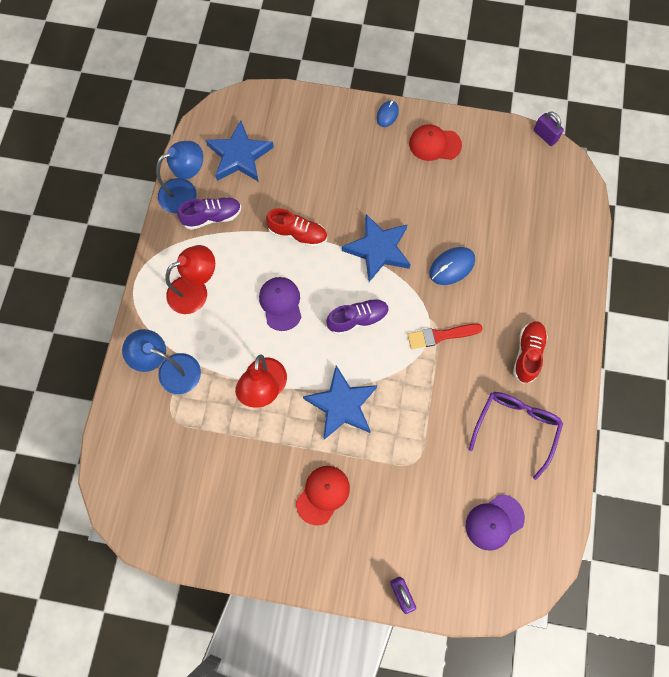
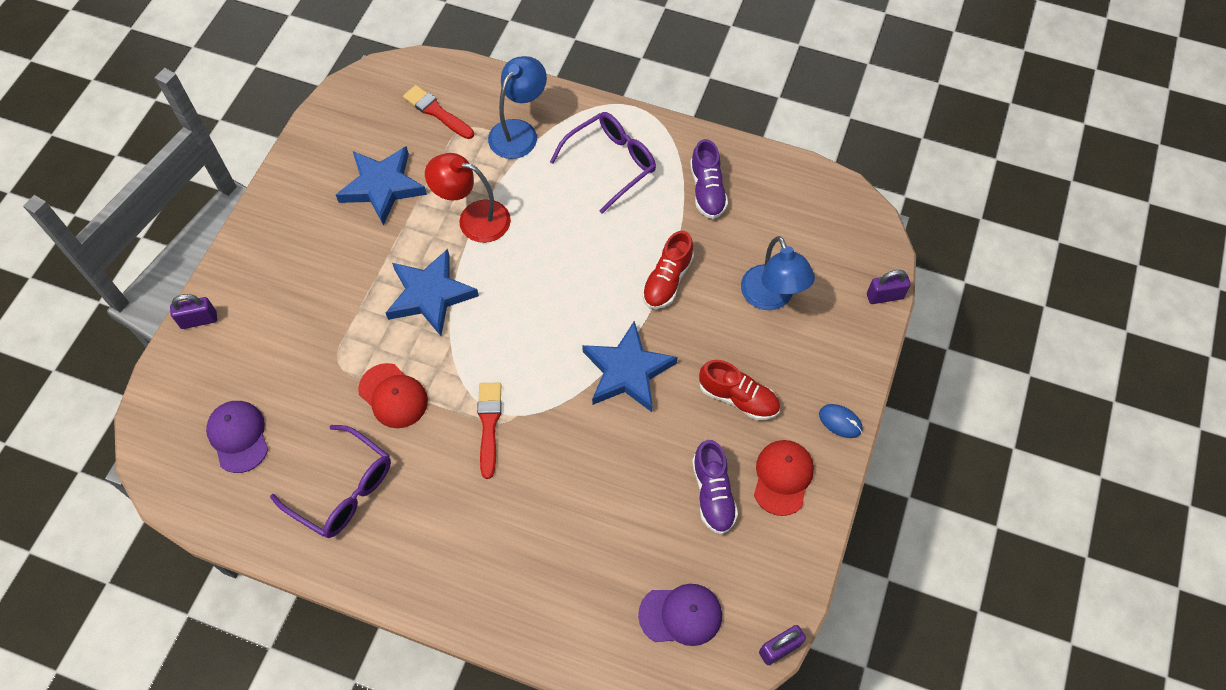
camera: 100 degrees right, 10 degrees down
(157, 445) = (436, 112): none -> red brush
(185, 192) = (746, 166): blue lamp -> blue lamp (771, 298)
(195, 291) = (610, 164): red lamp -> purple glasses
(240, 156) = (792, 230): blue star -> blue star (382, 187)
(281, 303) = (575, 249): purple cap -> purple cap (681, 615)
(286, 95) = (884, 296): none -> purple padlock
(323, 494) = (332, 260): red cap -> red cap (393, 396)
(357, 319) = (535, 330): purple shoe -> purple shoe (713, 493)
(452, 267) = (584, 459): blue mouse -> none
(527, 354) = (436, 530): red shoe -> red shoe (738, 398)

